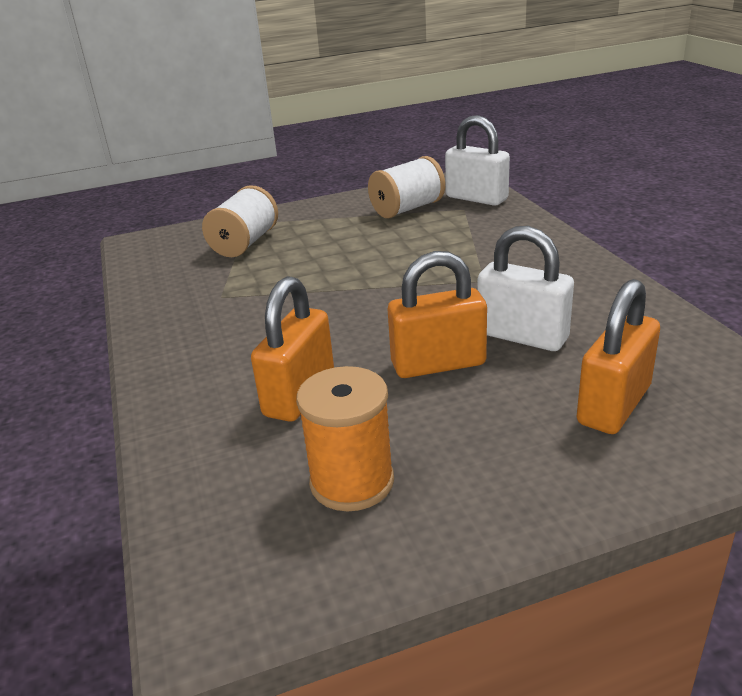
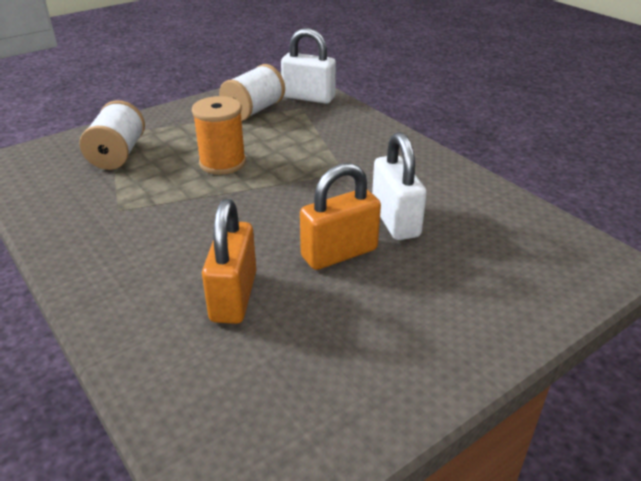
camera: 20 degrees left, 5 degrees up
(352, 482) = (313, 369): orange spool -> orange spool (222, 163)
(522, 336) = (395, 220): white padlock -> white padlock turned 60 degrees clockwise
(613, 405) = (485, 271): orange padlock -> none

